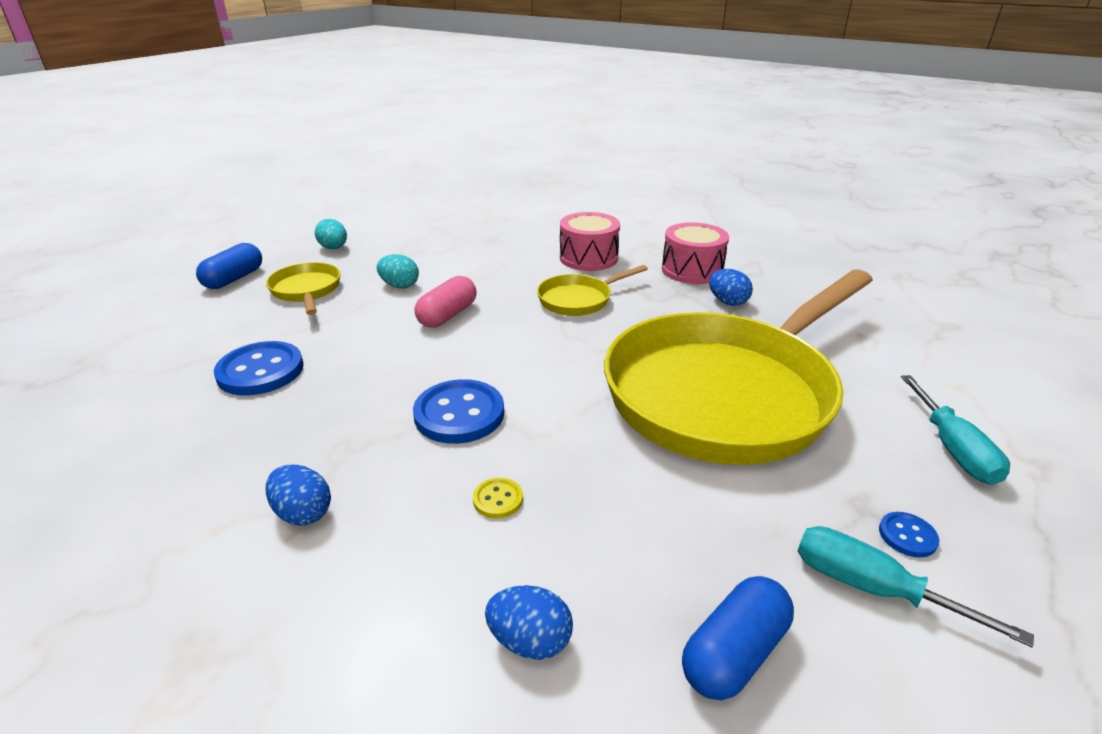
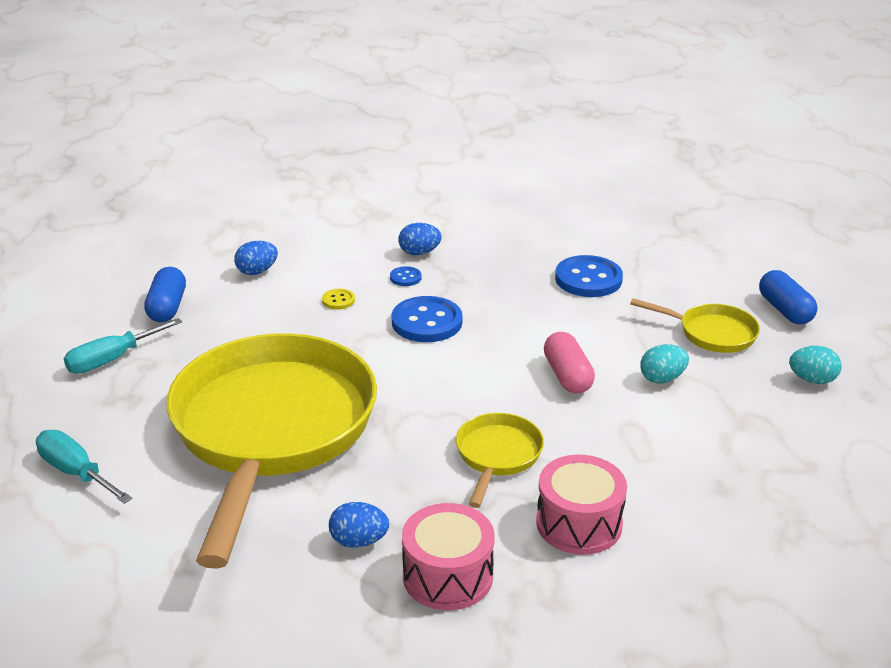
camera: 135 degrees right, 0 degrees up
(871, 588) = (112, 359): turquoise screwdriver -> turquoise screwdriver turned 150 degrees clockwise
(907, 536) = (98, 394): blue button -> blue button (405, 277)

